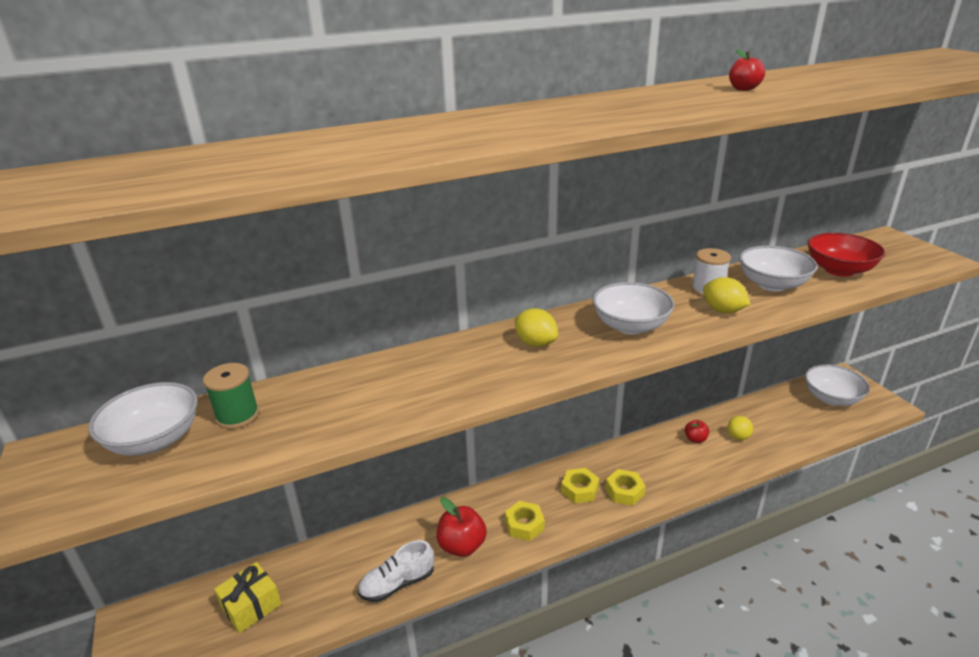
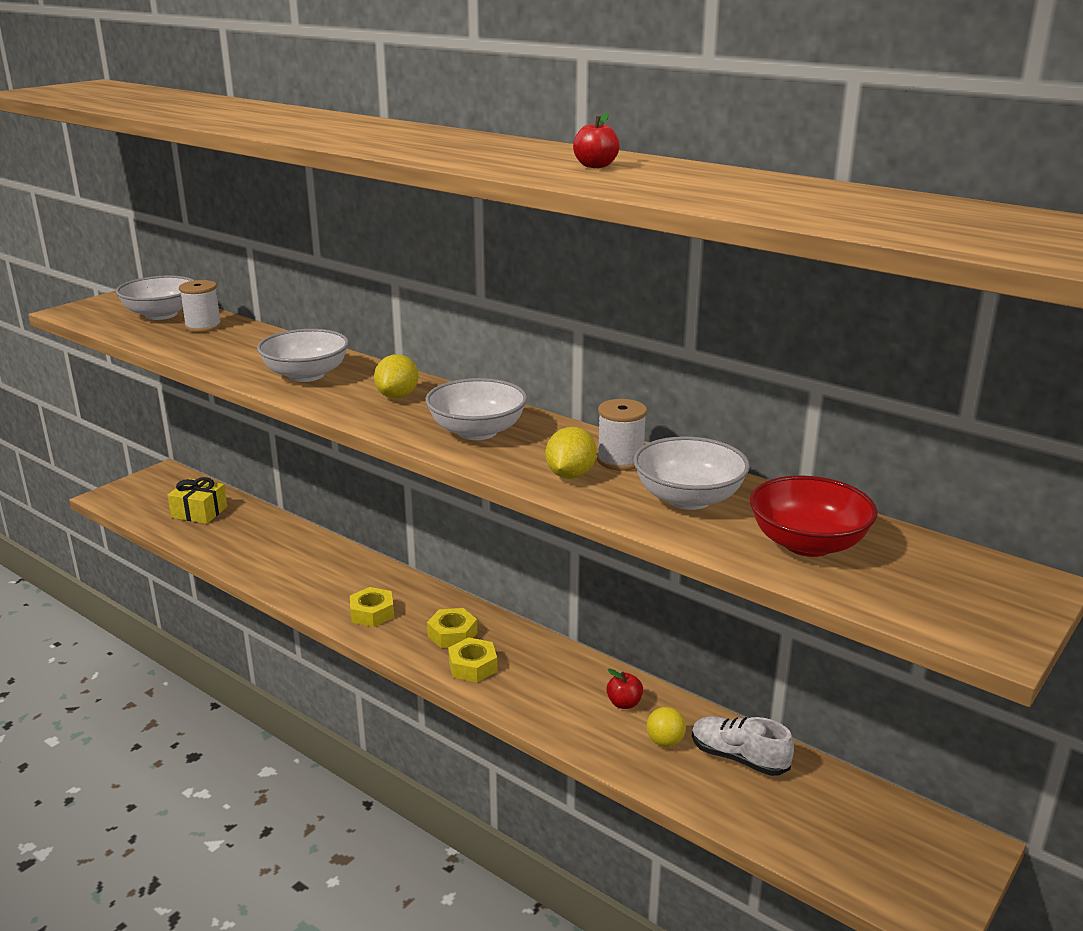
camera: 60 degrees right, 5 degrees down
(237, 415) = (203, 326): green spool -> white spool
(397, 584) = (255, 567): white shoe -> white shoe (738, 758)
(462, 546) = (320, 586): red apple -> none
(831, 398) = (875, 834): white bowl -> white bowl (306, 375)

